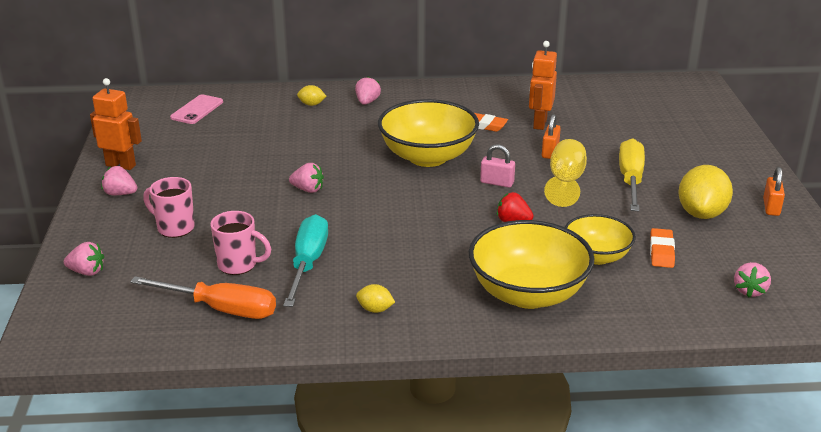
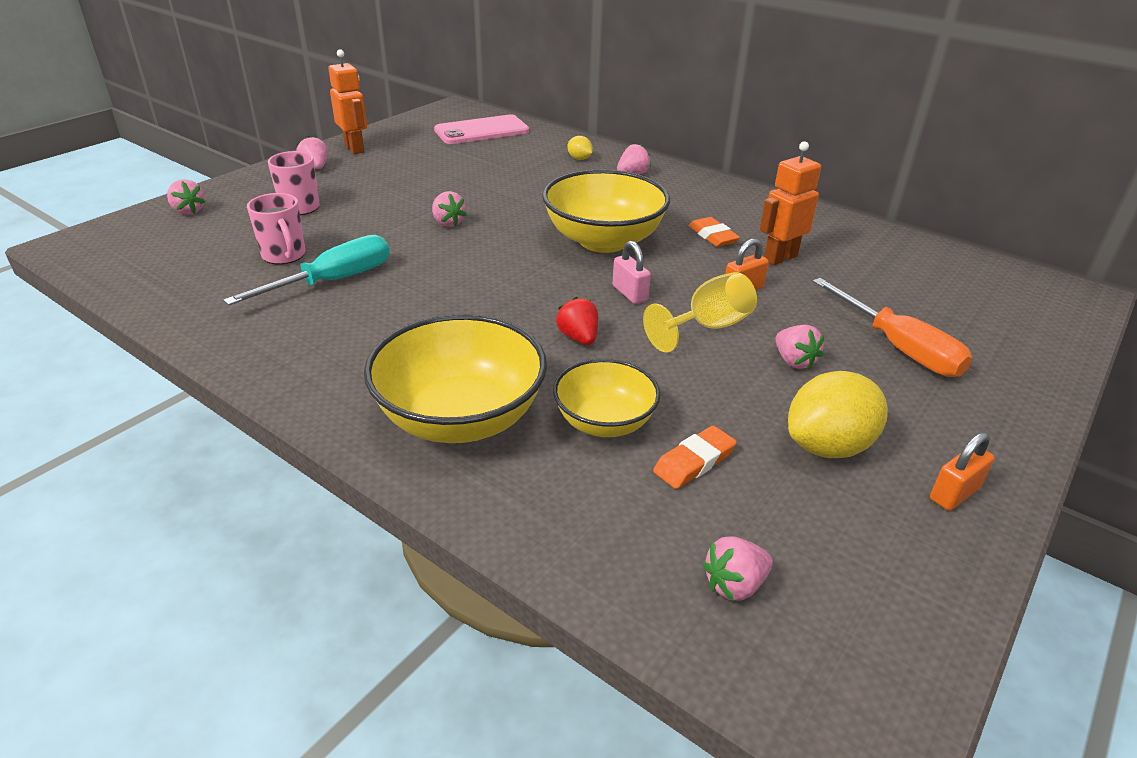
camera: 40 degrees right, 5 degrees up
(197, 110) = (481, 131): pink phone -> pink phone, size x1.52
(221, 309) = (206, 283): orange screwdriver -> orange screwdriver (898, 347)
(375, 309) = (304, 350): yellow lemon -> none
(630, 180) = (794, 361): yellow screwdriver -> pink strawberry

